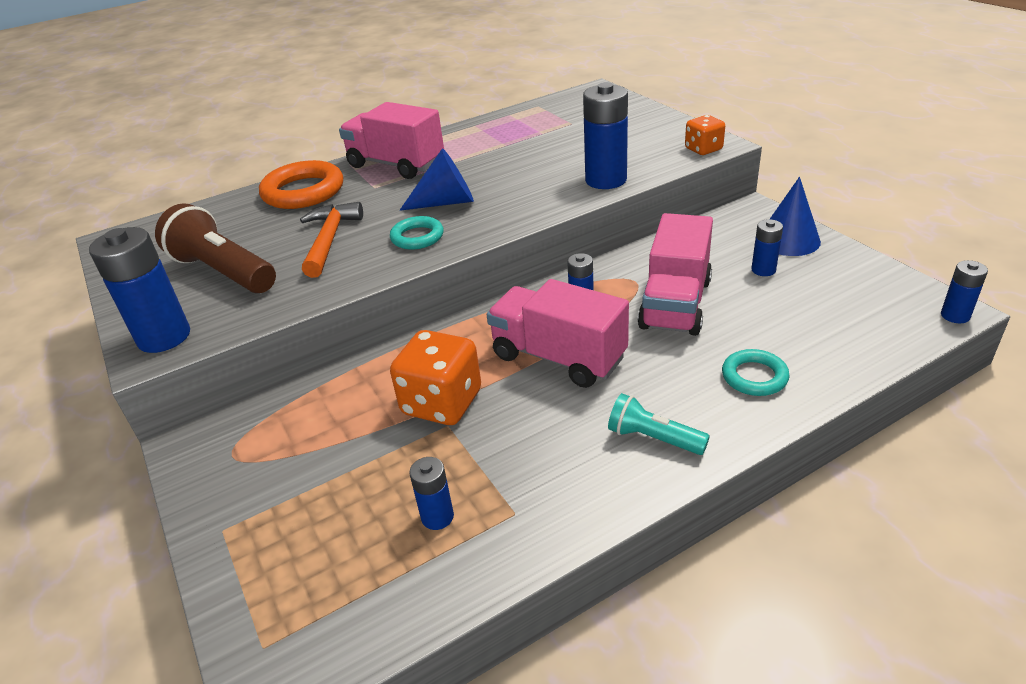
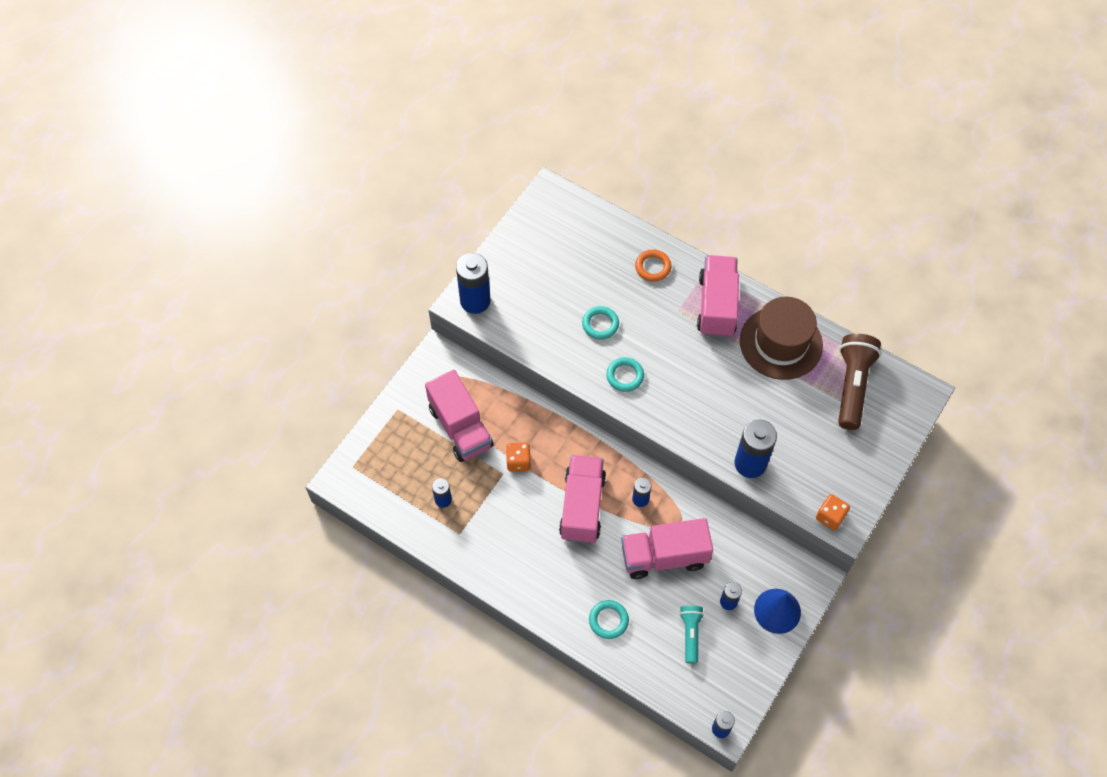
camera: 60 degrees right, 25 degrees up
(223, 272) = (543, 286): brown flashlight -> brown flashlight (852, 386)
(303, 191) = (653, 267): orange ring -> orange ring, size x0.57
(329, 240) = (600, 324): orange hammer -> turquoise ring
(331, 454) = (460, 427): none -> pink truck
(442, 403) = (518, 462): orange dice -> orange dice, size x0.59
(446, 202) = (676, 370): blue cone -> none
(477, 140) = (780, 343): none -> brown hat
(653, 438) = (535, 581): turquoise flashlight -> turquoise flashlight (690, 634)

